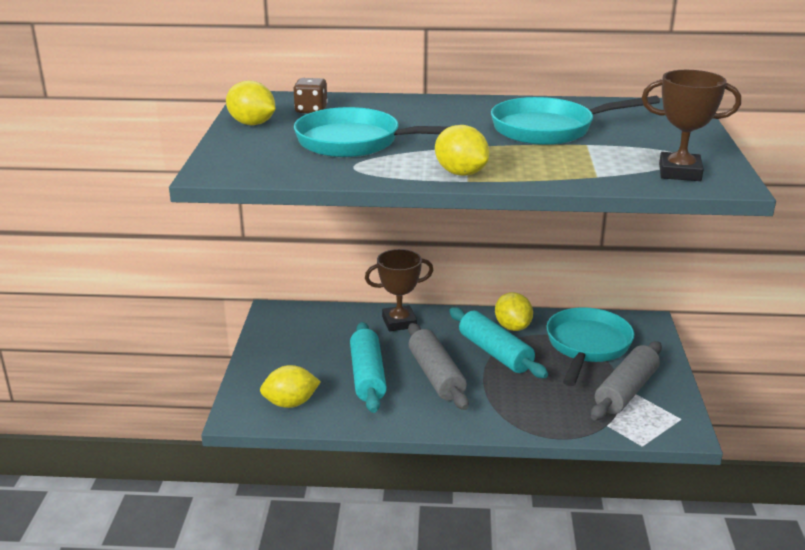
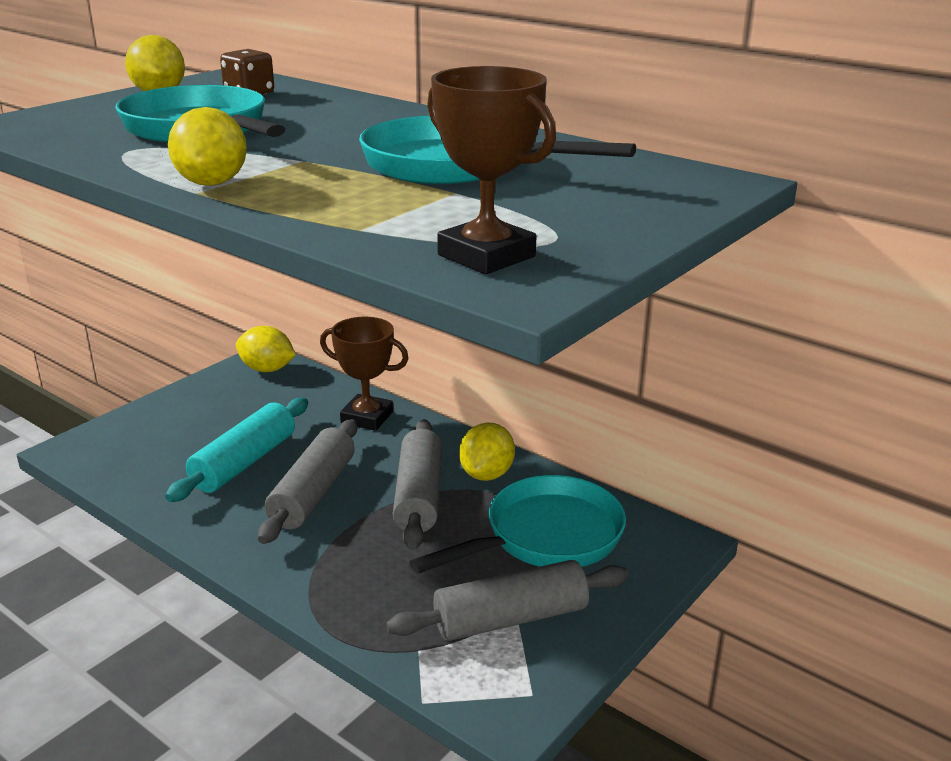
camera: 35 degrees right, 0 degrees up
(290, 403) = (132, 458): yellow lemon -> yellow lemon (267, 369)
(495, 353) = (419, 496): turquoise rolling pin -> grey rolling pin

